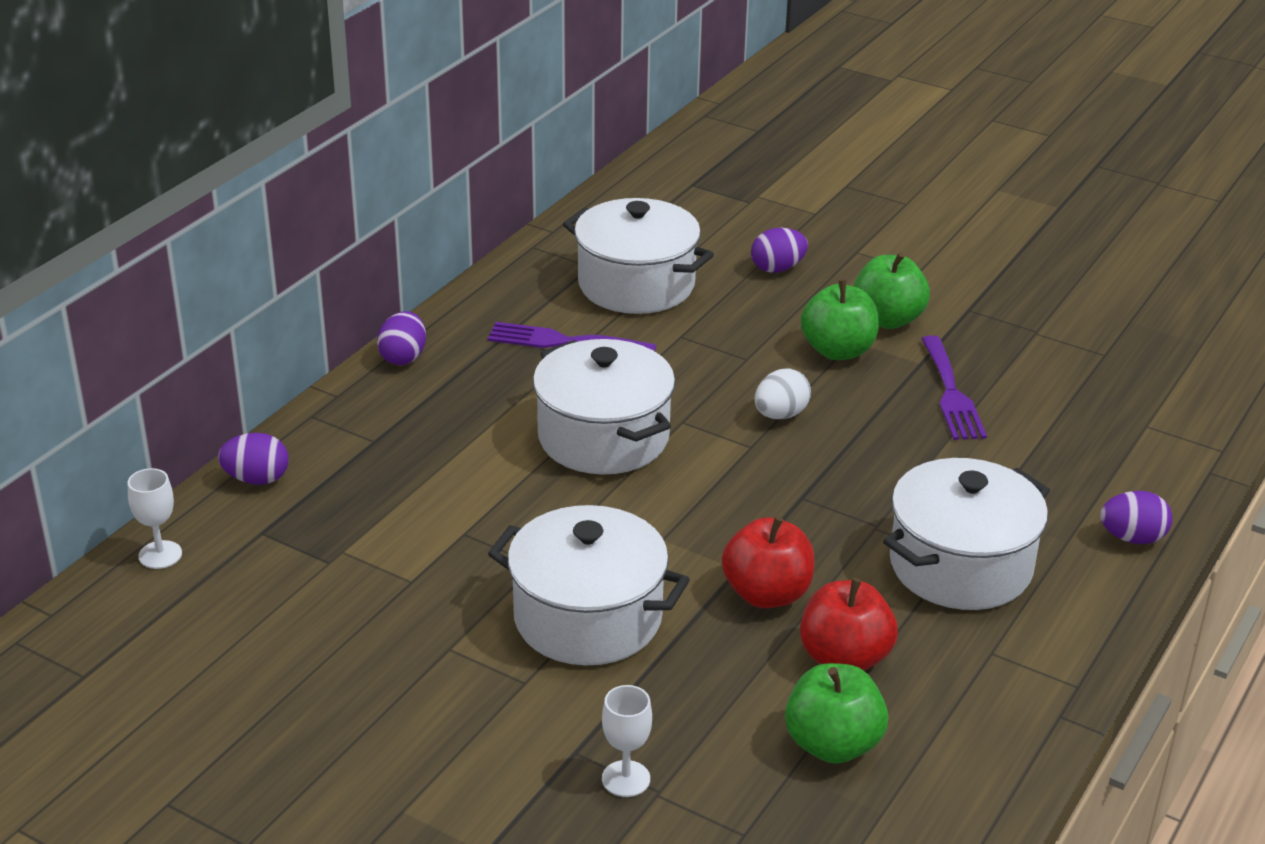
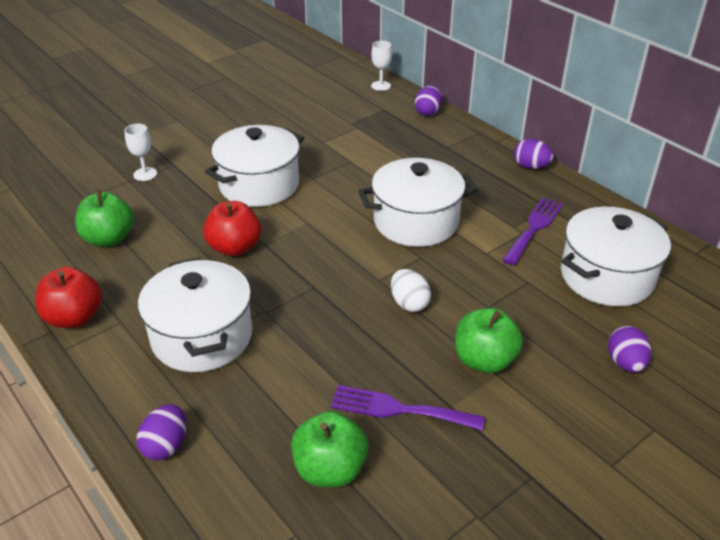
camera: 110 degrees right, 5 degrees up
(844, 658) = (163, 261): red apple -> red apple (74, 318)
(887, 319) = (525, 408): green apple -> green apple (330, 469)

